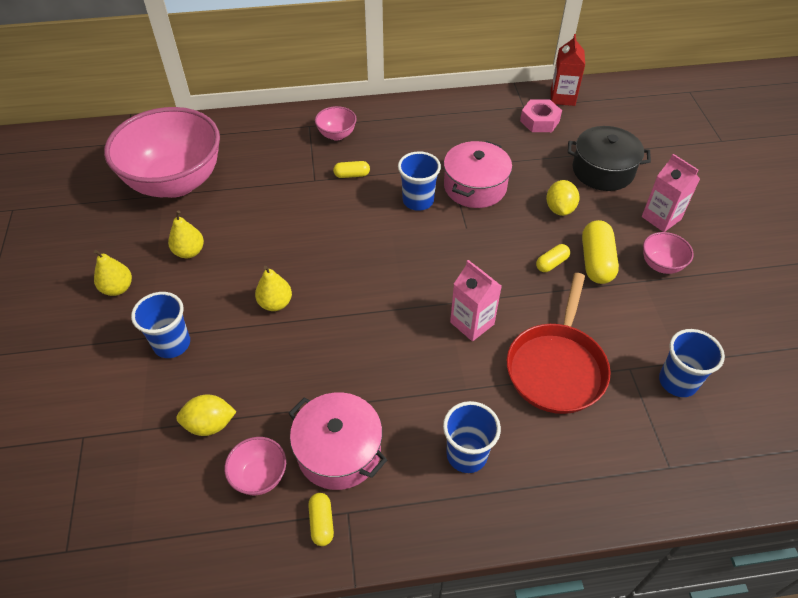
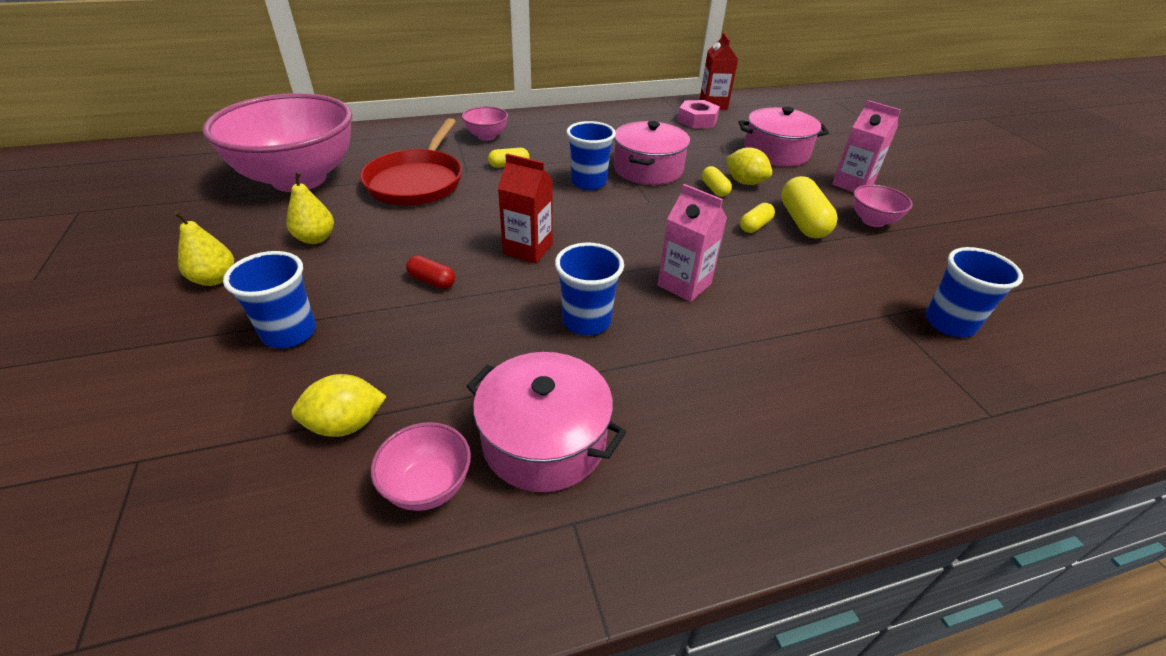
camera: 10 degrees left, 10 degrees down
(275, 303) = (432, 281): yellow pear -> red capsule
(321, 523) = (535, 543): yellow capsule -> yellow capsule (714, 189)
(353, 275) = (528, 249): none -> red carton
(466, 455) = (725, 426): blue cup -> blue cup (586, 321)
(556, 367) = (802, 320): red pan -> red pan (417, 181)
(559, 209) = (745, 182): yellow lemon -> yellow lemon turned 45 degrees counterclockwise
(603, 170) = (776, 152): black pot -> pink pot

